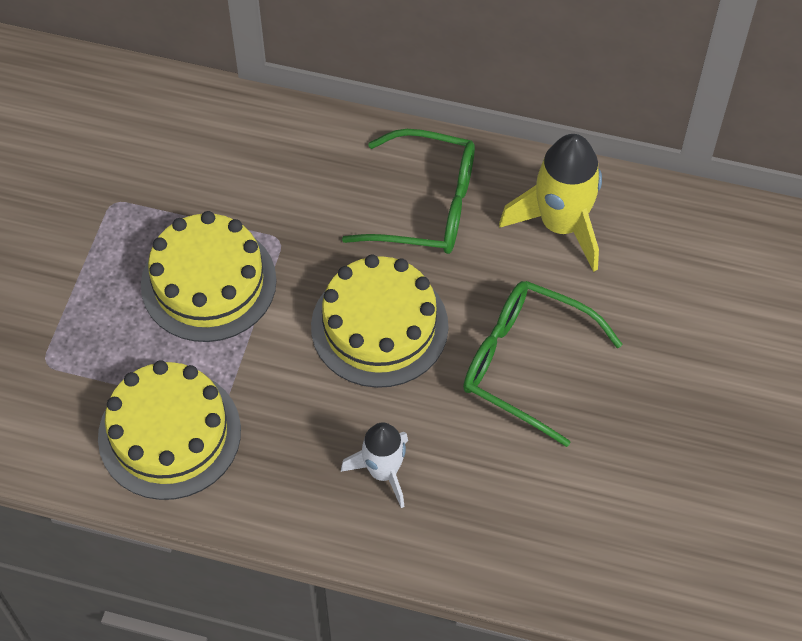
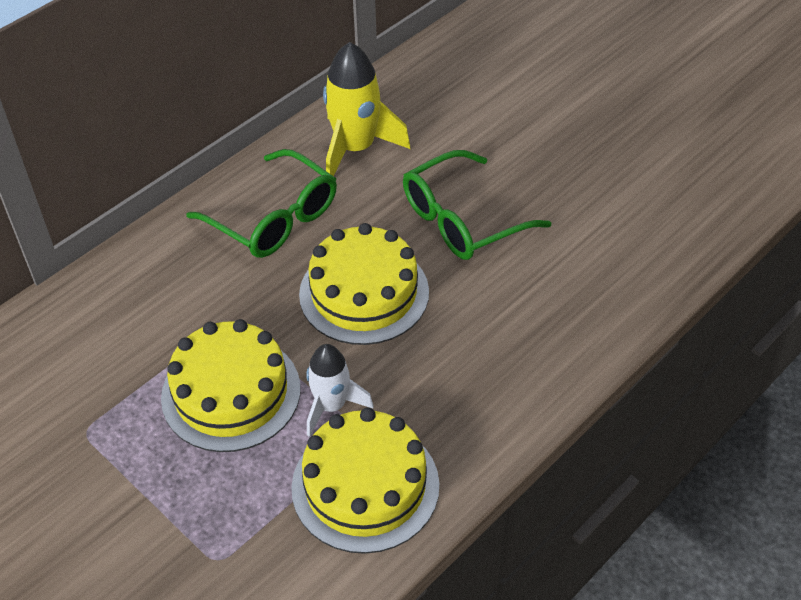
camera: 60 degrees left, 10 degrees down
(383, 472) = (501, 347): white rocket -> white rocket (332, 406)
(425, 205) = (273, 218): green glasses -> green glasses turned 90 degrees clockwise

